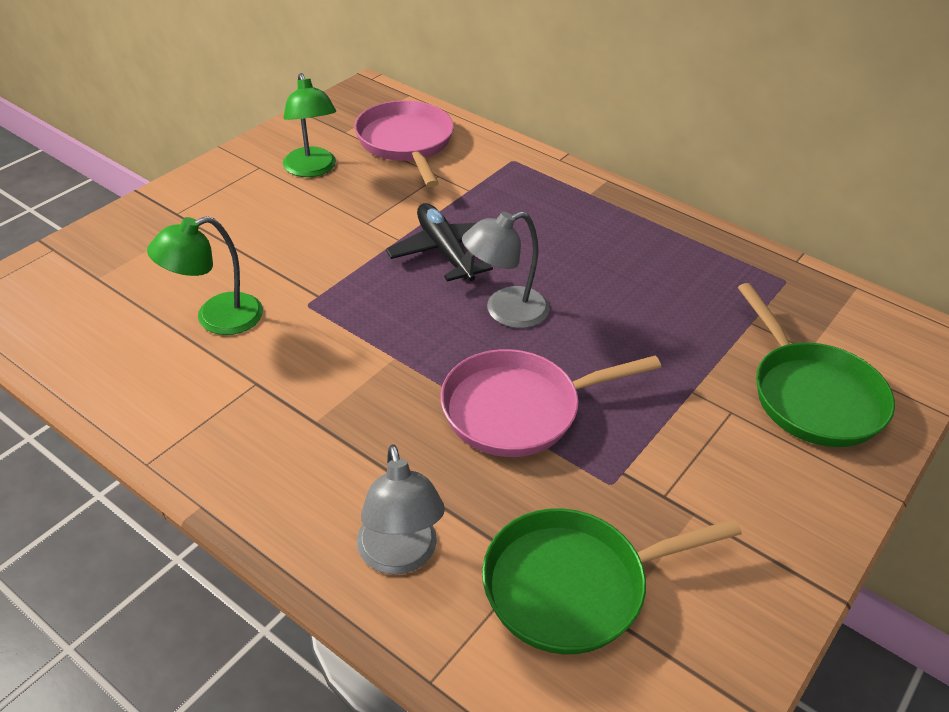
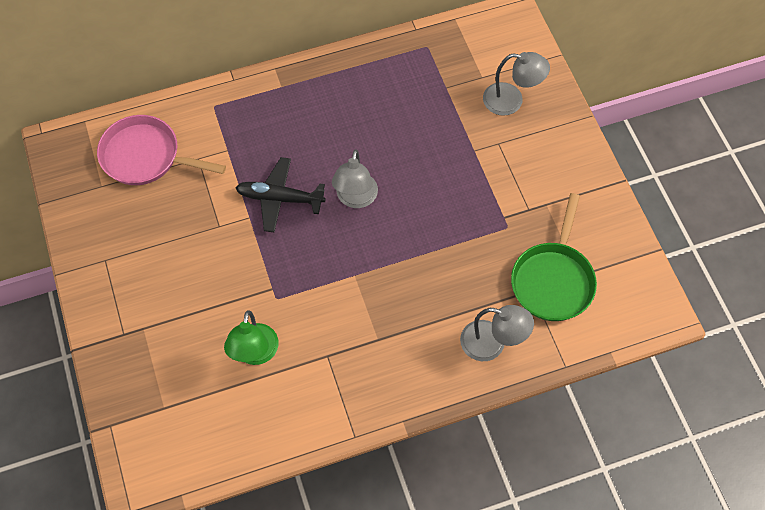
camera: 55 degrees left, 20 degrees up
(312, 169) = (133, 229): green lamp -> none
(519, 409) = (434, 237): pink pan -> none
(812, 395) = (511, 101): green pan -> grey lamp

